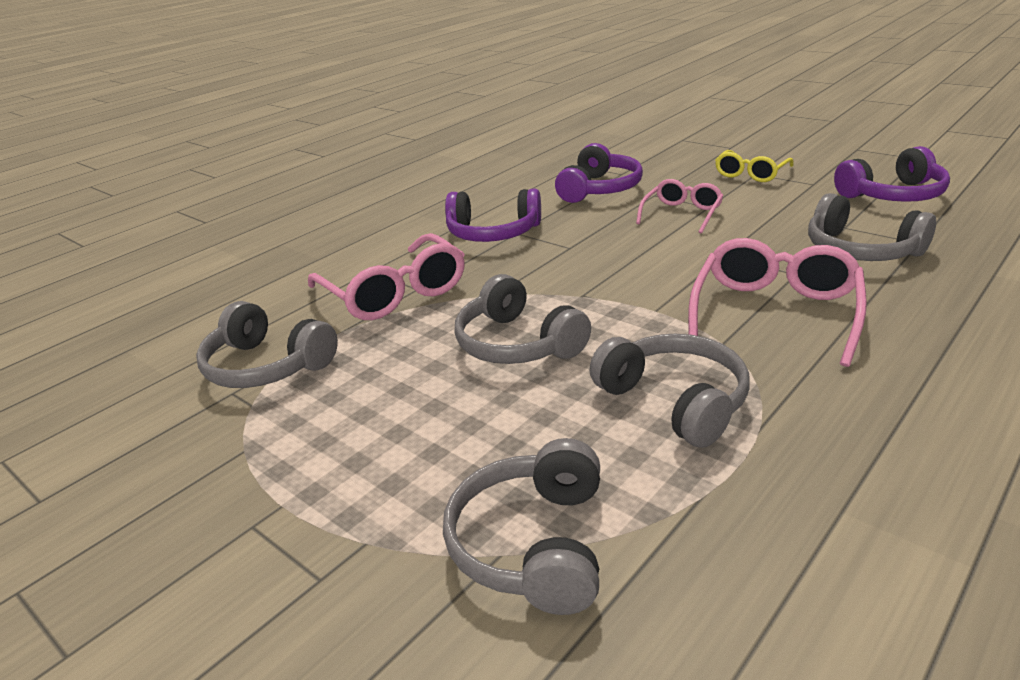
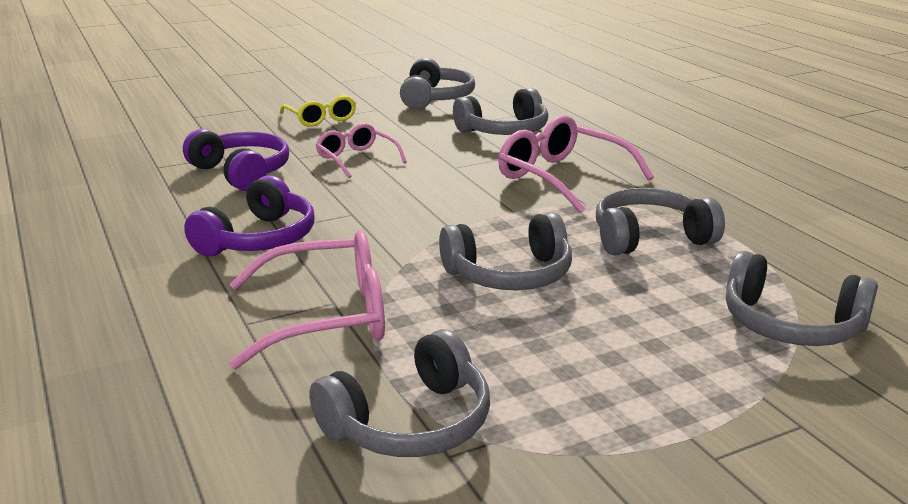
camera: 70 degrees left, 5 degrees down
(892, 195) = (435, 98): purple headphones -> grey headphones

